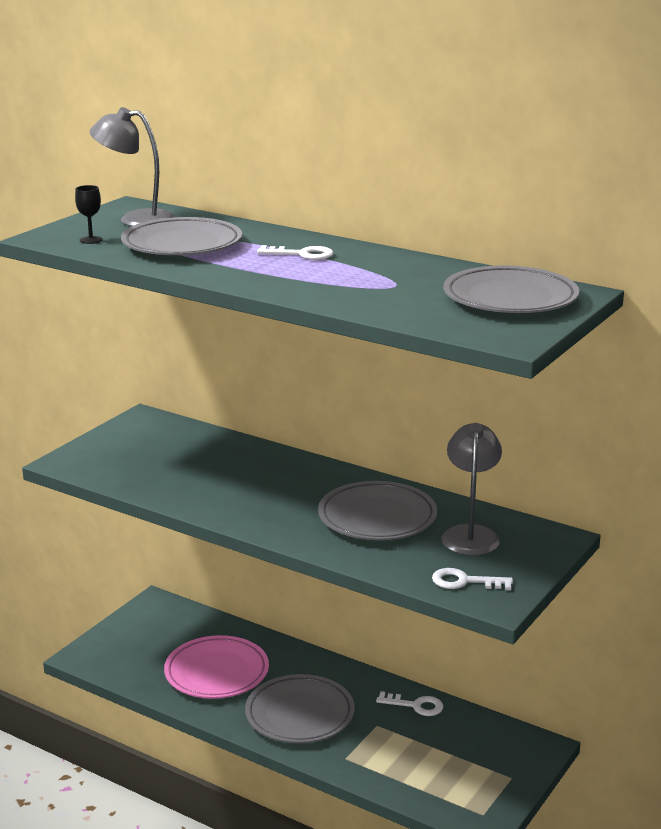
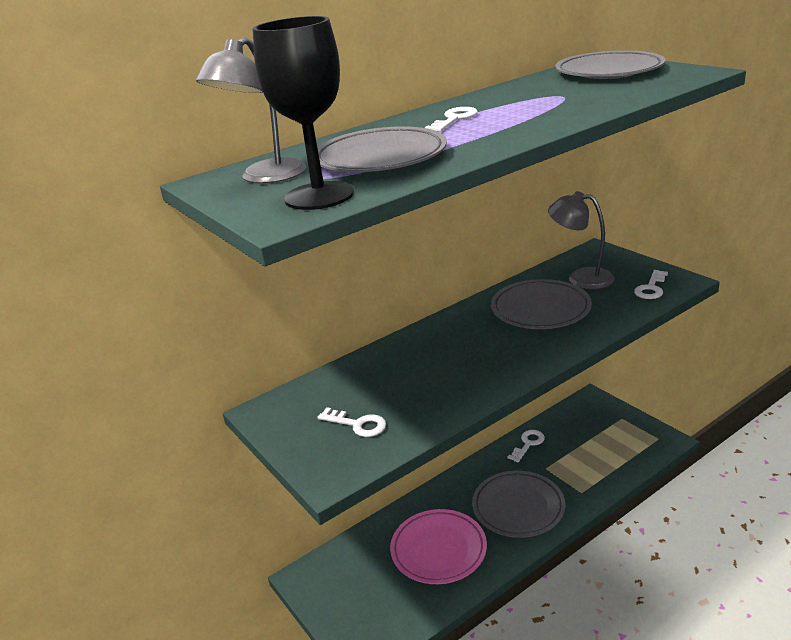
camera: 65 degrees left, 5 degrees up
(91, 240) = (319, 196): black goblet -> black goblet, size x2.44
(135, 459) = (357, 424): none -> white key

